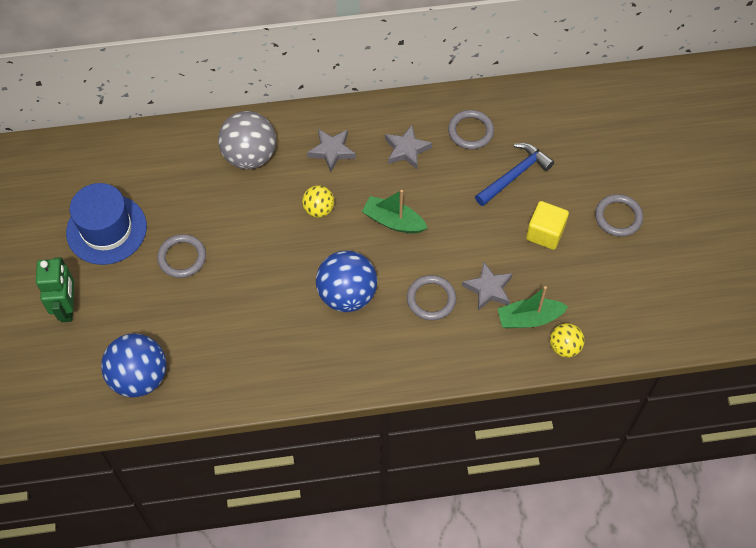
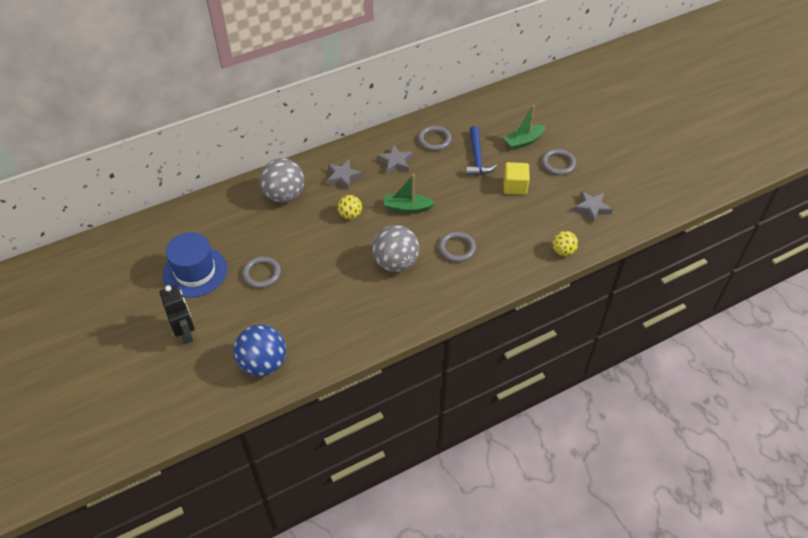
camera: 20 degrees left, 10 degrees down
(67, 308) = (186, 333): green robot -> black robot
(347, 295) = (396, 263): blue ball -> grey ball
(488, 289) = (493, 230): grey star -> grey star (592, 208)
(514, 175) = (477, 158): blue hammer -> blue hammer turned 150 degrees clockwise
(529, 318) = (530, 241): green boat -> green boat (523, 141)

